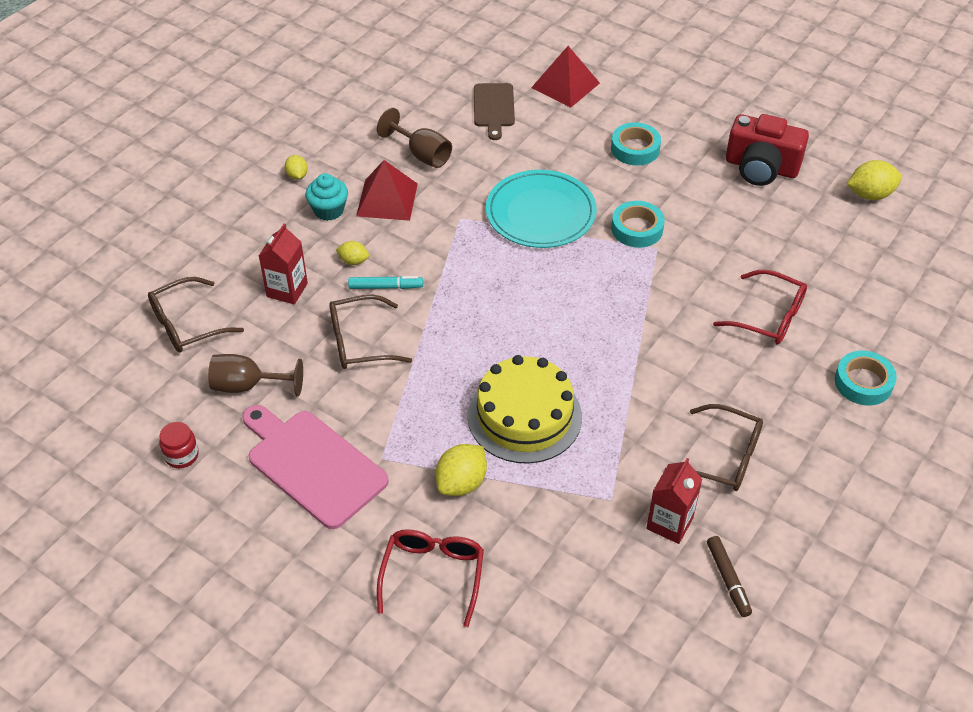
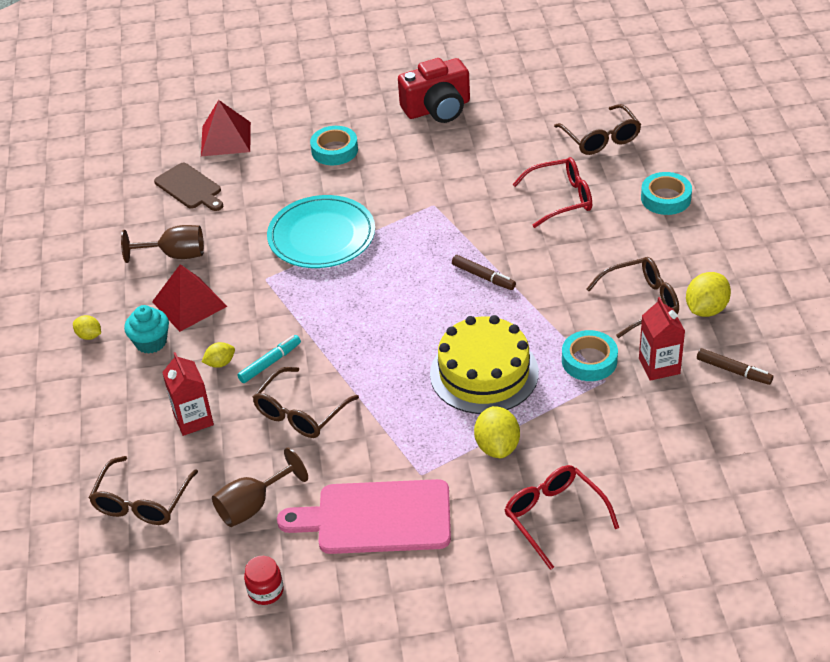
camera: 40 degrees left, 5 degrees down
(622, 337) = (483, 277): none -> brown marker
(637, 229) = (404, 201): turquoise tape -> turquoise tape (589, 360)
(870, 194) = (529, 82): yellow lemon -> yellow lemon (706, 309)
(872, 288) = (601, 139): none -> brown glasses

